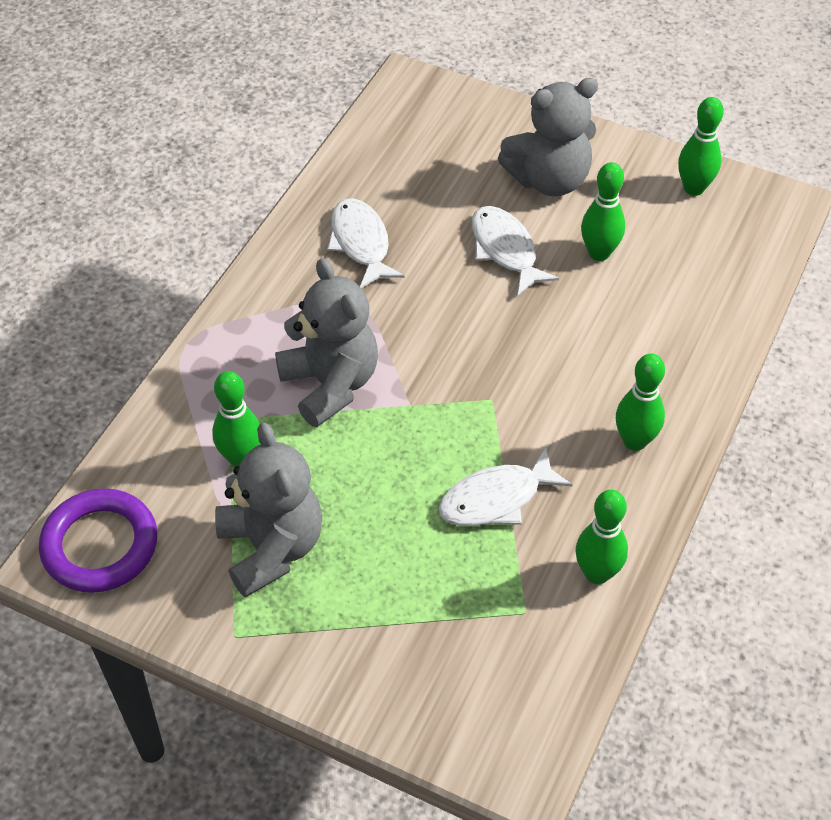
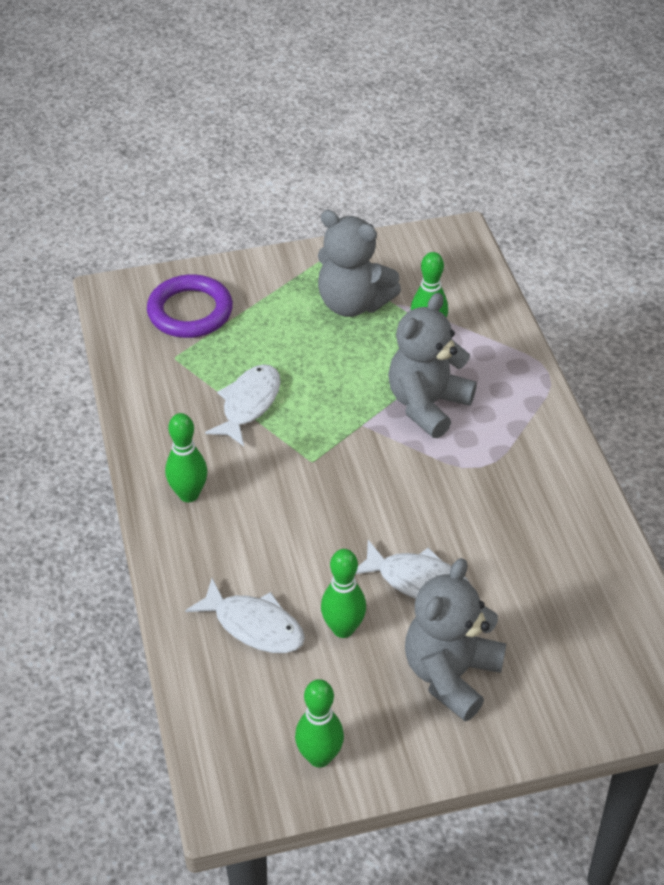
camera: 140 degrees right, 5 degrees down
(100, 545) = (446, 252): purple ring -> purple ring (190, 311)
(330, 384) = (427, 405): grey teddy bear -> grey teddy bear turned 105 degrees clockwise
(361, 243) = (528, 513): white fish -> white fish (254, 625)
(597, 573) = (148, 401): green bowling pin -> none

